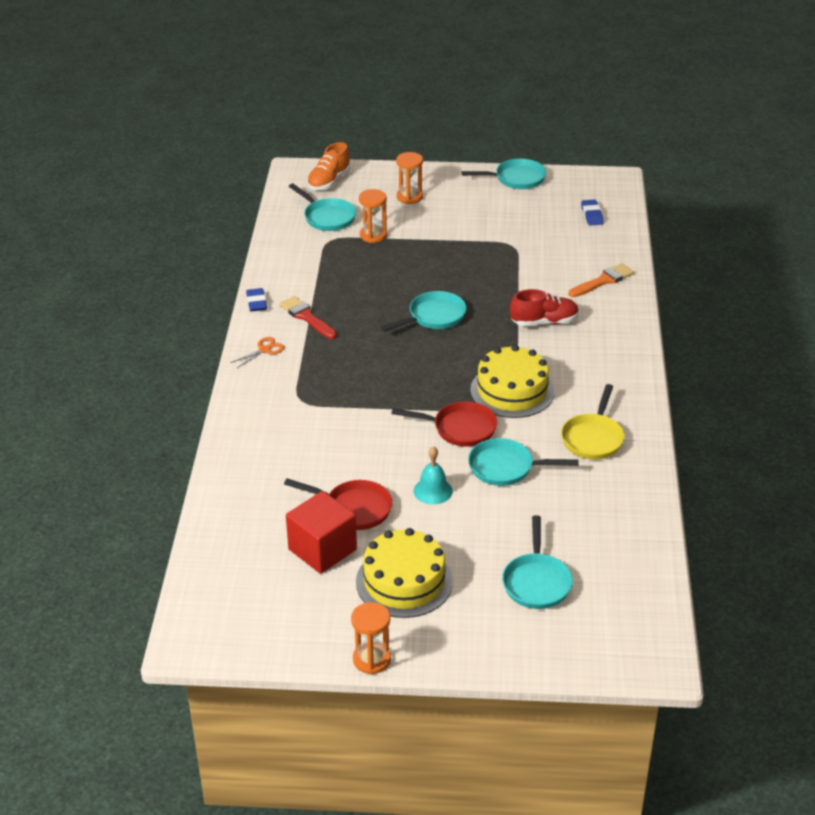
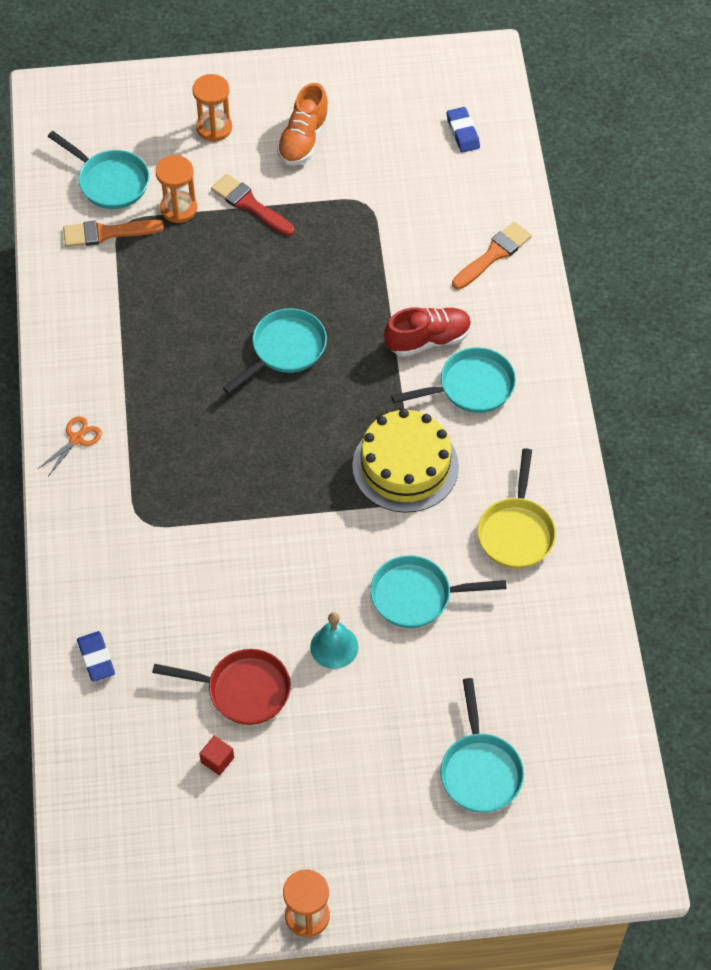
camera: 10 degrees left, 20 degrees up
(256, 302) = (48, 355): blue eraser -> blue eraser (96, 658)
(306, 317) = (120, 373): red brush -> red brush (250, 204)
(317, 243) = (107, 233): none -> orange brush
(322, 549) = (217, 760): red cube -> red cube, size x0.40
(329, 181) = (98, 111): orange shoe -> orange shoe (303, 140)
(404, 581) = (324, 794): yellow cake -> none
(460, 428) = (351, 539): red pan -> none
(516, 179) = (352, 73): turquoise pan -> turquoise pan (471, 387)

